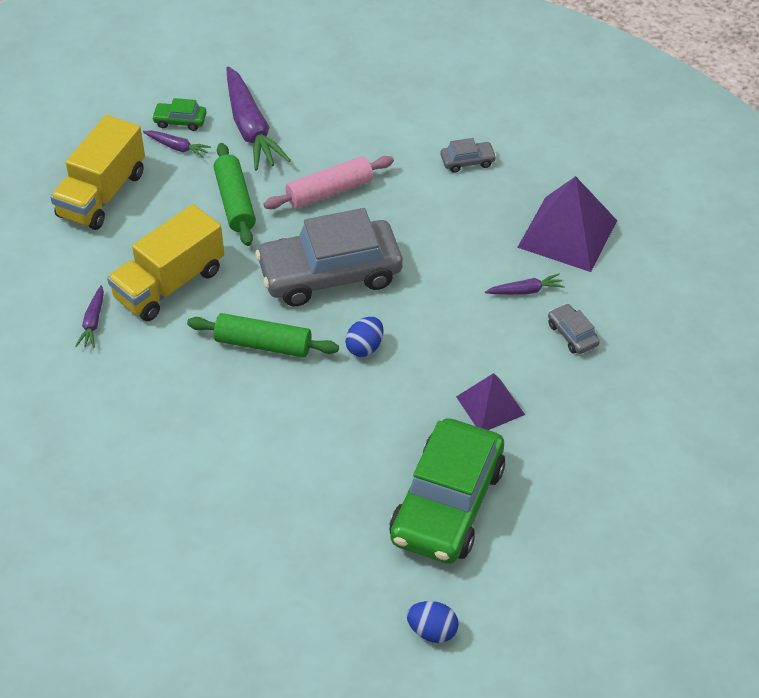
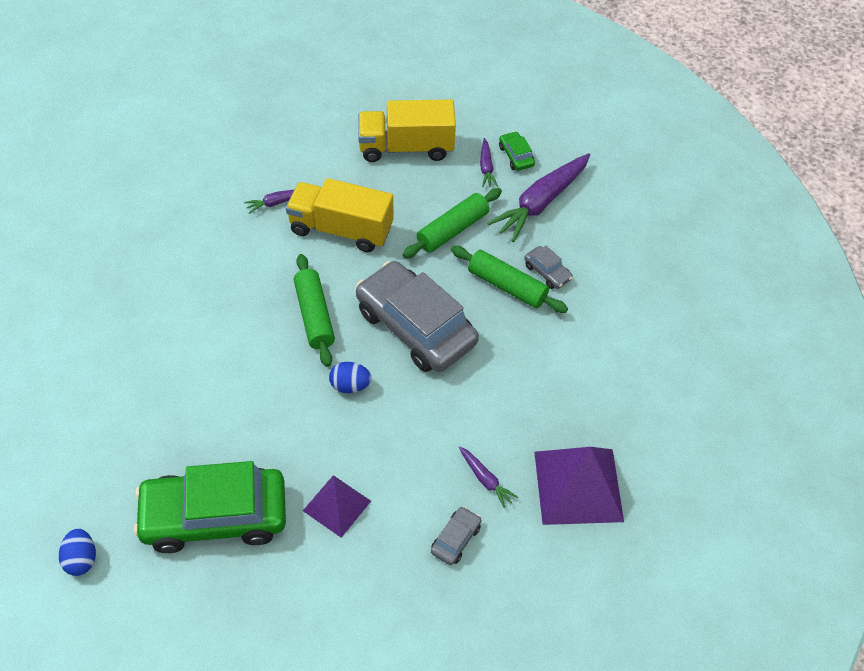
camera: 60 degrees right, 5 degrees up
(329, 191) = (507, 286): pink rolling pin -> green rolling pin
(467, 161) = (613, 369): grey car -> grey car (547, 272)

